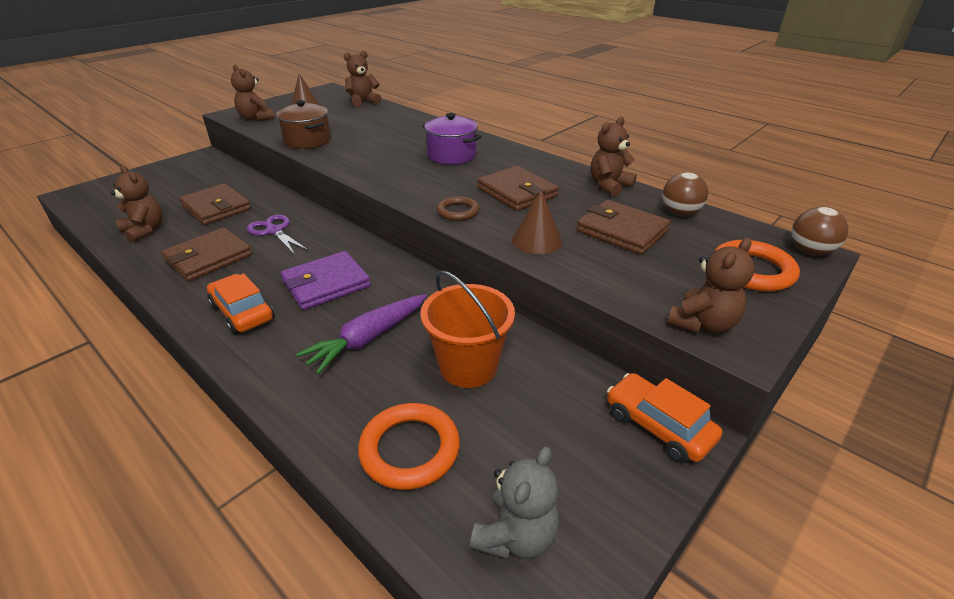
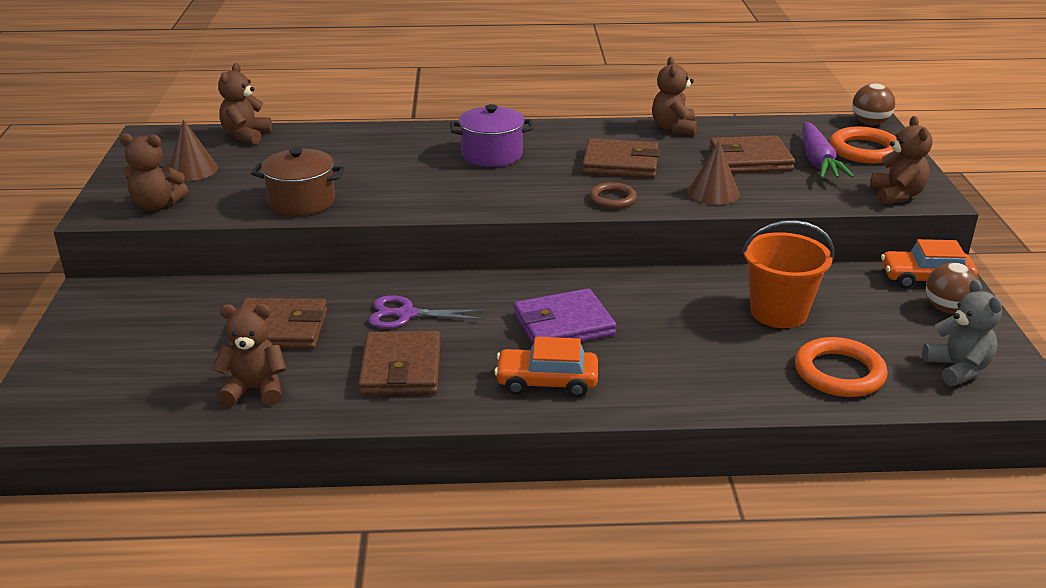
camera: 45 degrees left, 5 degrees down
(326, 284) = (563, 324): purple wallet -> purple wallet turned 60 degrees clockwise
(368, 339) = (682, 338): purple carrot -> purple carrot (818, 161)
(680, 213) = (758, 129): brown ball -> brown ball (947, 309)

